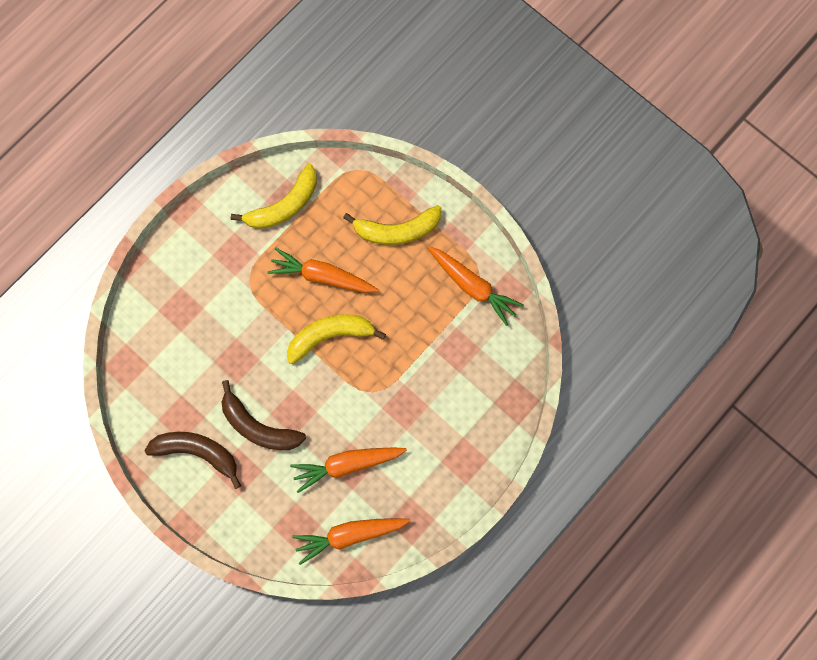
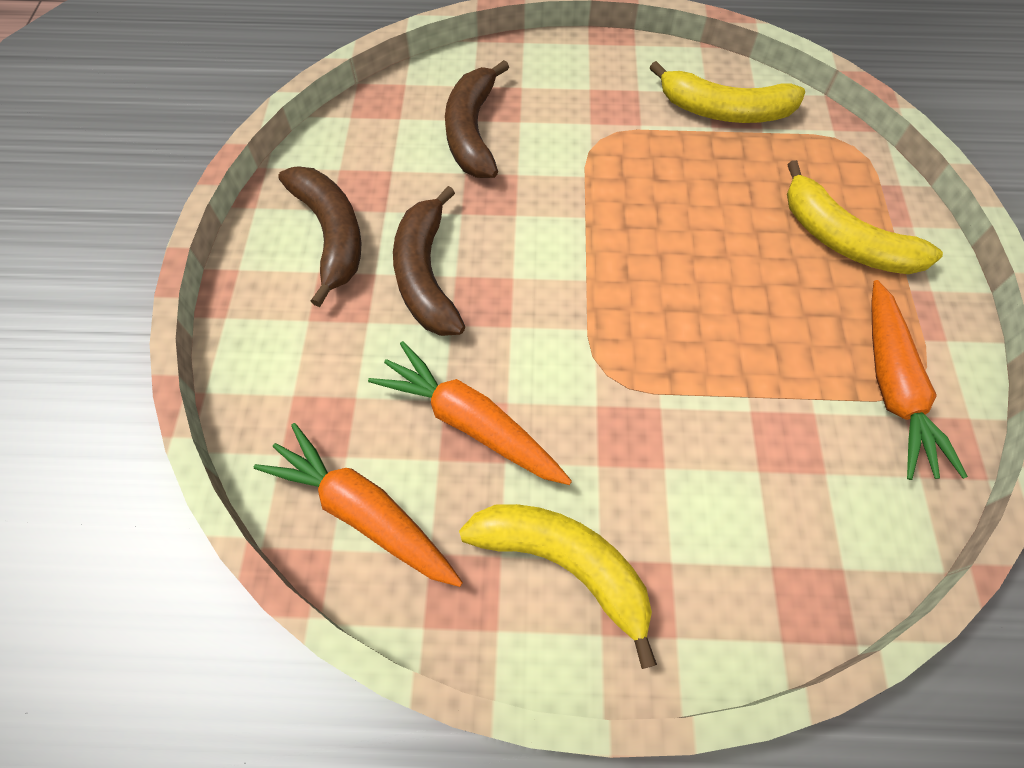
camera: 50 degrees right, 15 degrees down
(190, 337) = (472, 132): none -> brown banana
(322, 276) = (691, 204): orange carrot -> none
(330, 336) = (627, 267): yellow banana -> yellow banana (564, 564)

